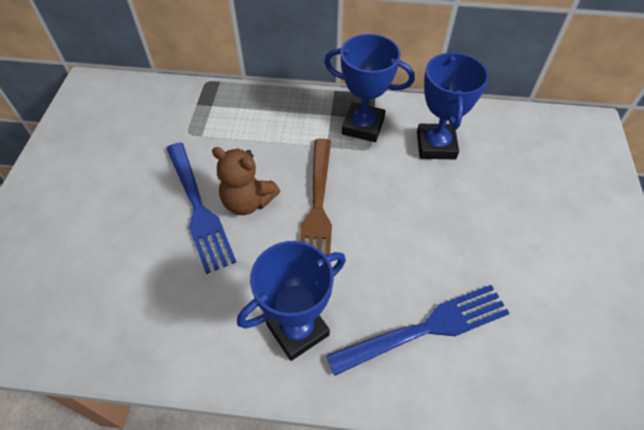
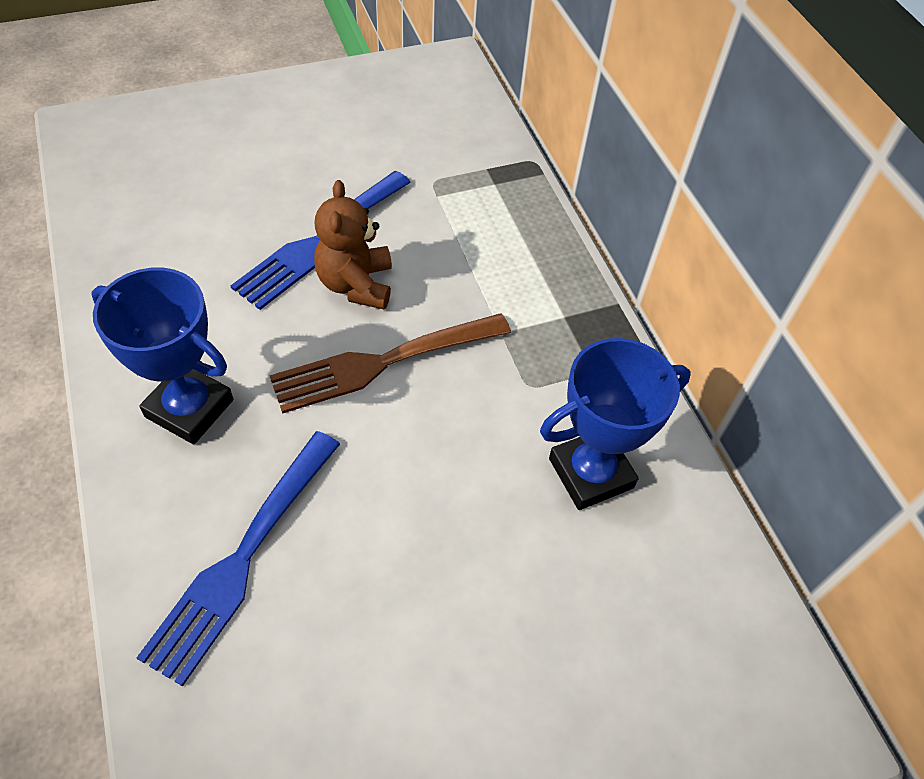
camera: 60 degrees right, 0 degrees up
(363, 126) = (568, 363): blue trophy -> none
(425, 329) = (243, 556): blue fork -> blue fork turned 75 degrees clockwise

